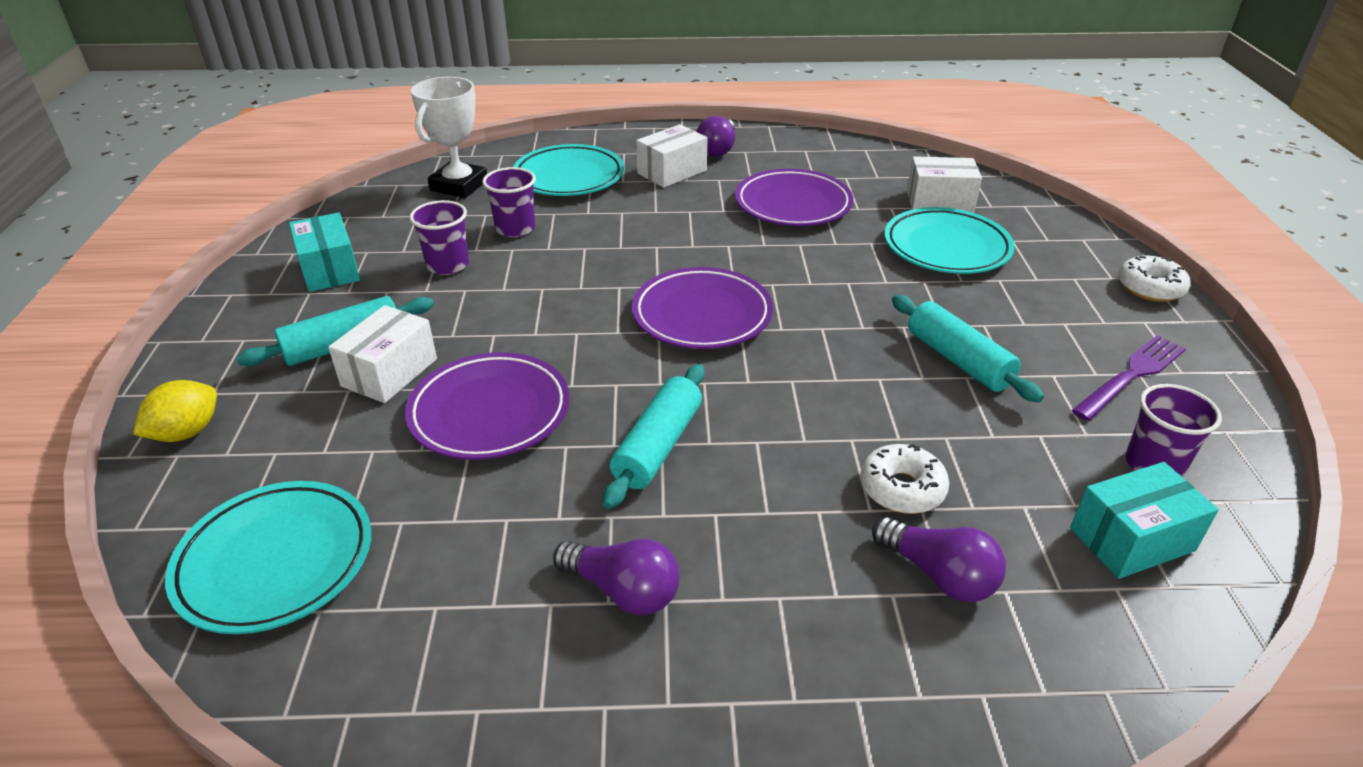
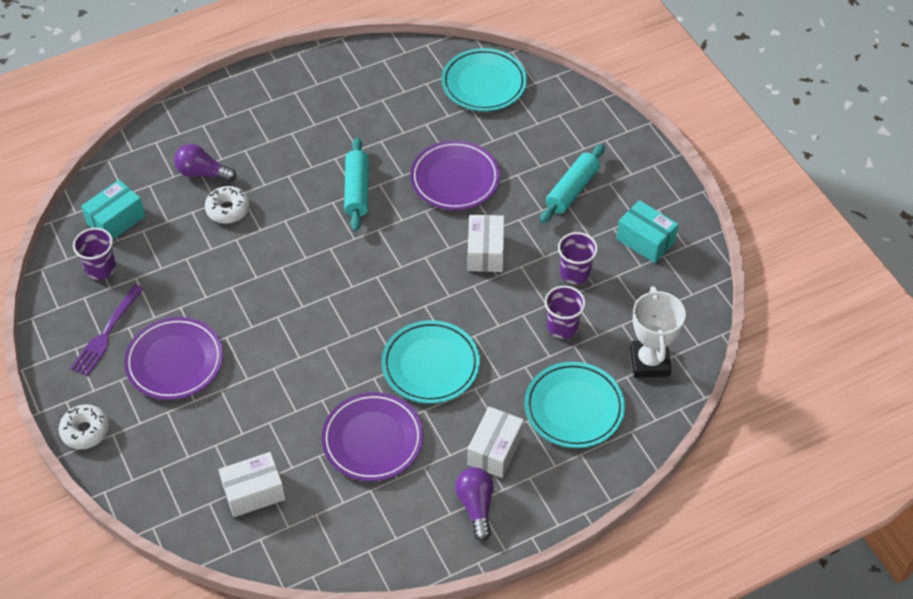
camera: 155 degrees right, 15 degrees up
(186, 432) = (590, 117): yellow lemon -> none
(389, 372) = (529, 183): white box -> white box (485, 252)
(623, 591) = (333, 122): purple light bulb -> none
(702, 315) = (382, 289): purple plate -> purple plate (175, 362)
(946, 247) = (237, 426): turquoise plate -> turquoise plate (430, 365)
(958, 360) = (212, 308): turquoise rolling pin -> none

